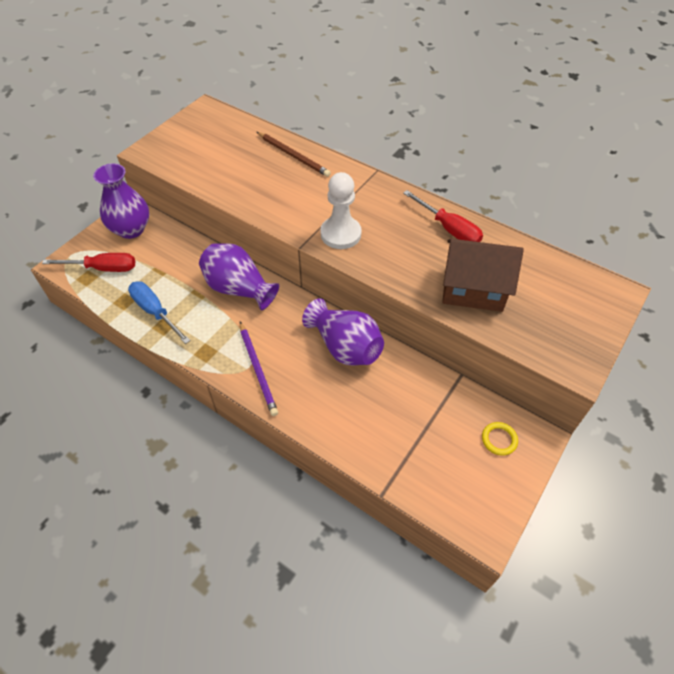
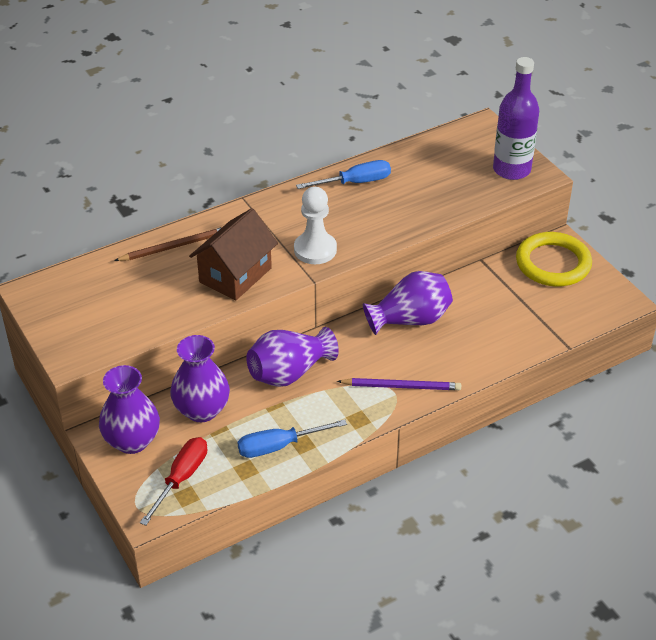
camera: 65 degrees left, 10 degrees down
(176, 253) = (202, 410): none -> purple vase
(449, 229) = (355, 182): red screwdriver -> blue screwdriver
(473, 290) = (434, 196): brown house -> brown house (235, 275)
(499, 439) = (553, 263): yellow ring -> yellow ring, size x2.40
(565, 339) = (511, 169): none -> purple bottle

